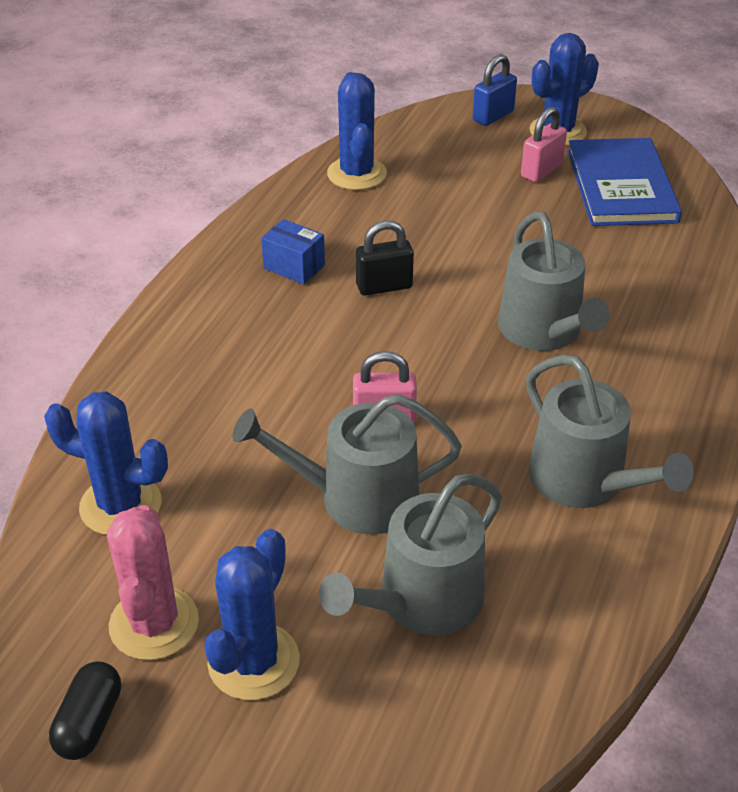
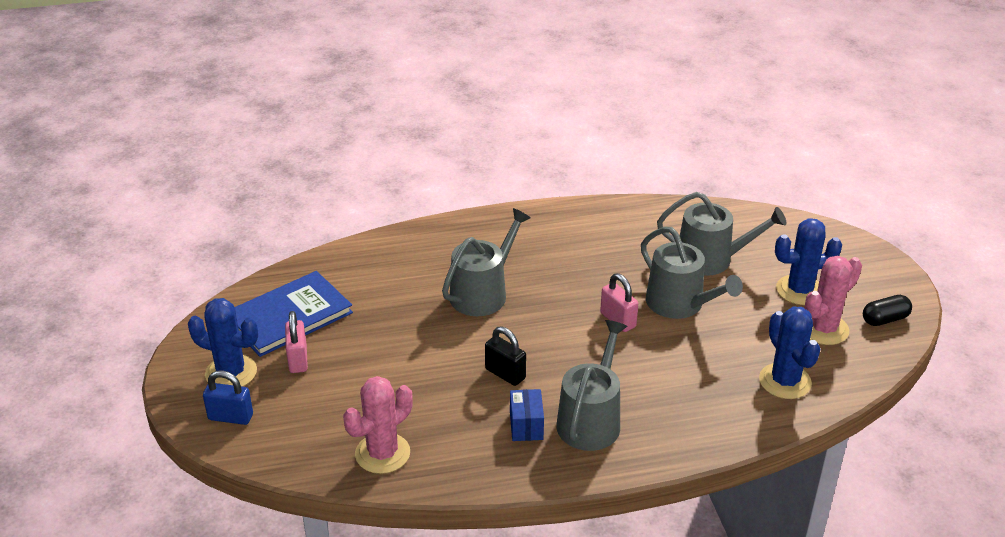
camera: 125 degrees left, 5 degrees down
(356, 174) = (382, 453): blue cactus -> pink cactus
(541, 170) = (298, 360): pink padlock -> pink padlock turned 75 degrees clockwise
(585, 481) = (585, 240): grey watering can -> grey watering can (591, 420)

